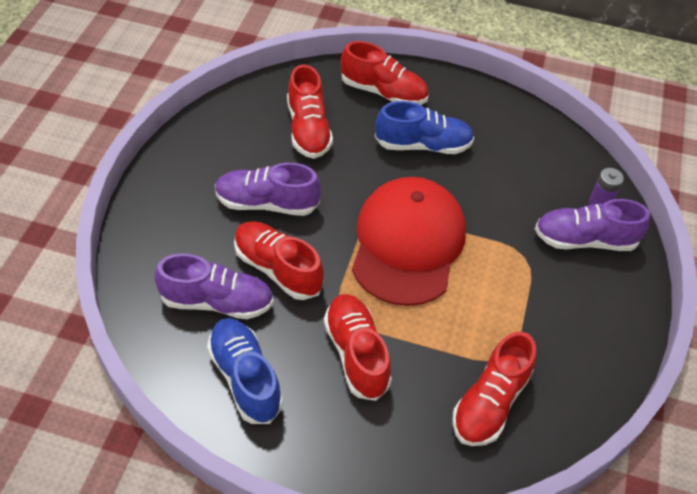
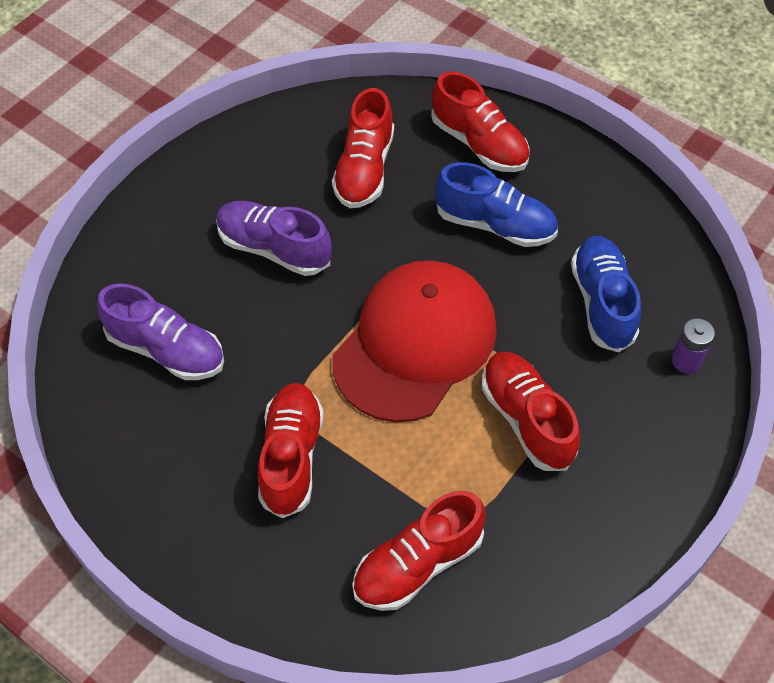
camera: 25 degrees right, 5 degrees up
(245, 378) = (157, 445): blue shoe -> blue shoe (602, 303)
(277, 269) = (250, 331): red shoe -> red shoe (526, 419)
(584, 240) = (640, 402): purple shoe -> none

